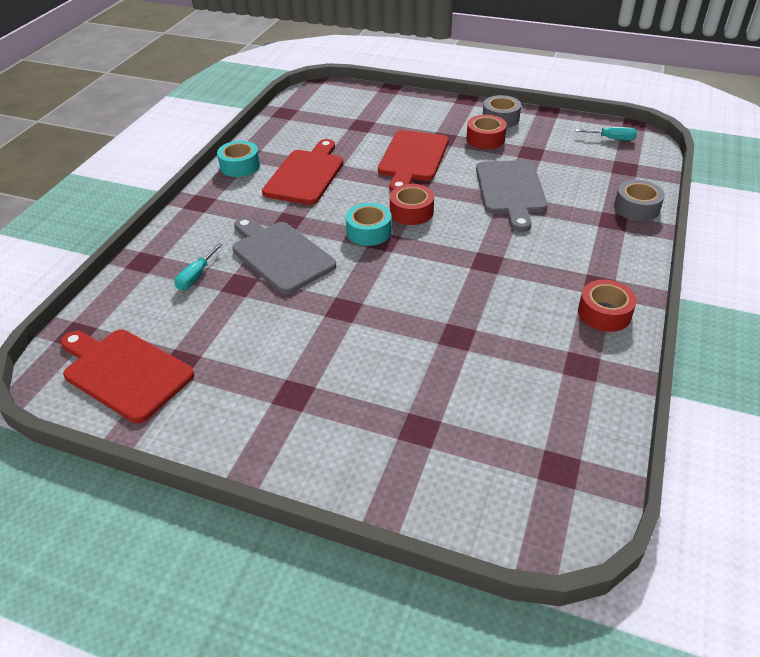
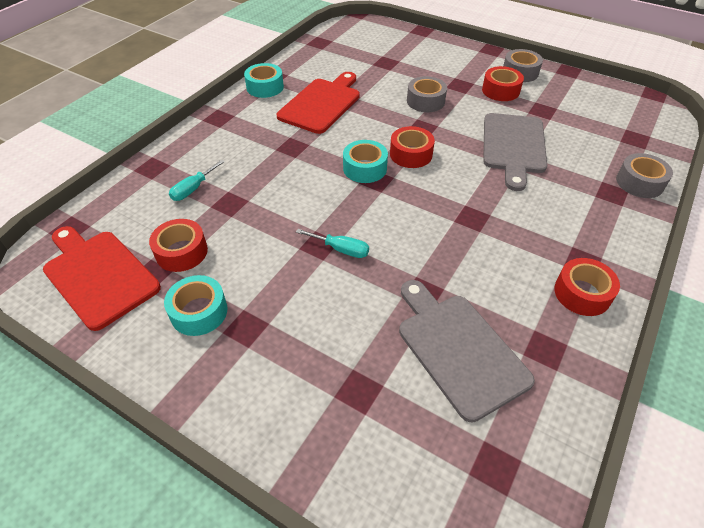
camera: 10 degrees right, 5 degrees up
(204, 337) = (181, 252): none -> red tape
(241, 388) = (199, 312): none -> turquoise tape
(280, 255) = (275, 179): grey cutting board -> grey cutting board (458, 349)
(412, 159) = (425, 101): red cutting board -> grey tape
(612, 139) = (628, 106): turquoise screwdriver -> turquoise screwdriver (341, 249)

